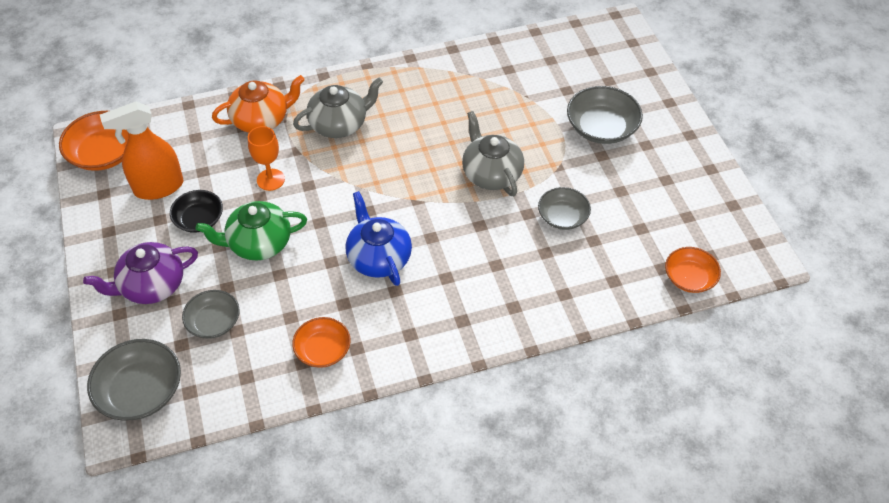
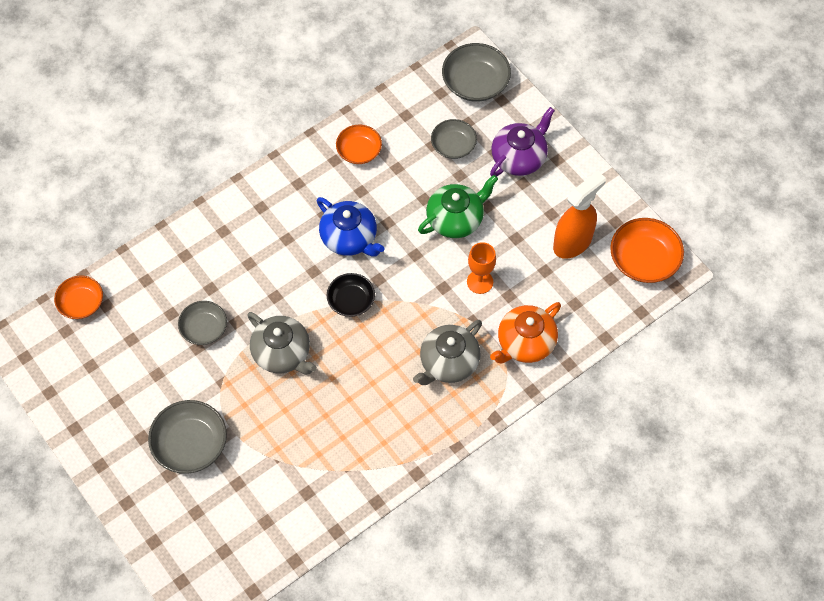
camera: 160 degrees right, 10 degrees up
(199, 219) = (518, 224): black bowl -> black bowl (351, 301)

